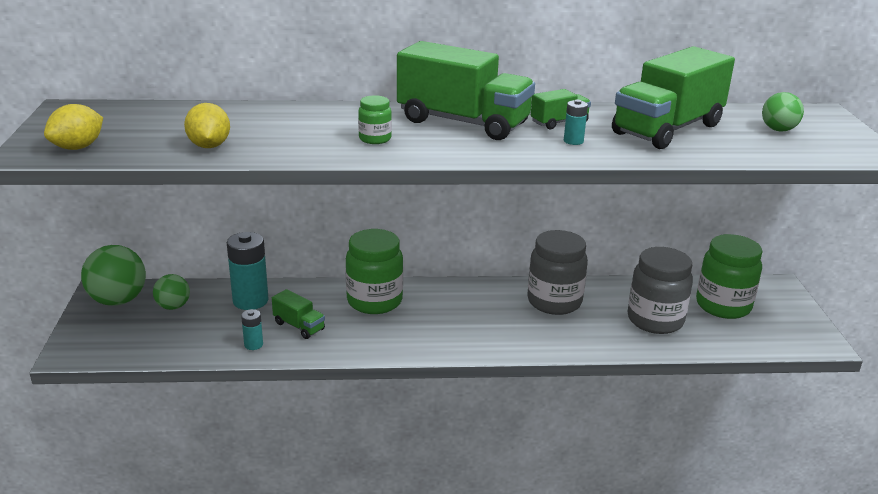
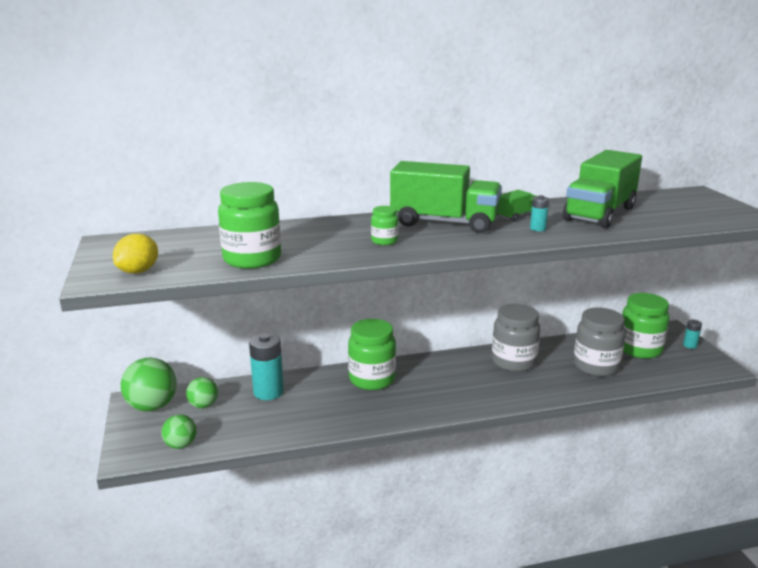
camera: 10 degrees left, 5 degrees down
(209, 146) = (252, 259): yellow lemon -> green jar
(253, 345) = (287, 428): turquoise battery -> turquoise battery (690, 345)
(299, 326) = (319, 407): green truck -> none
(778, 130) = (677, 207): green ball -> green ball (181, 445)

